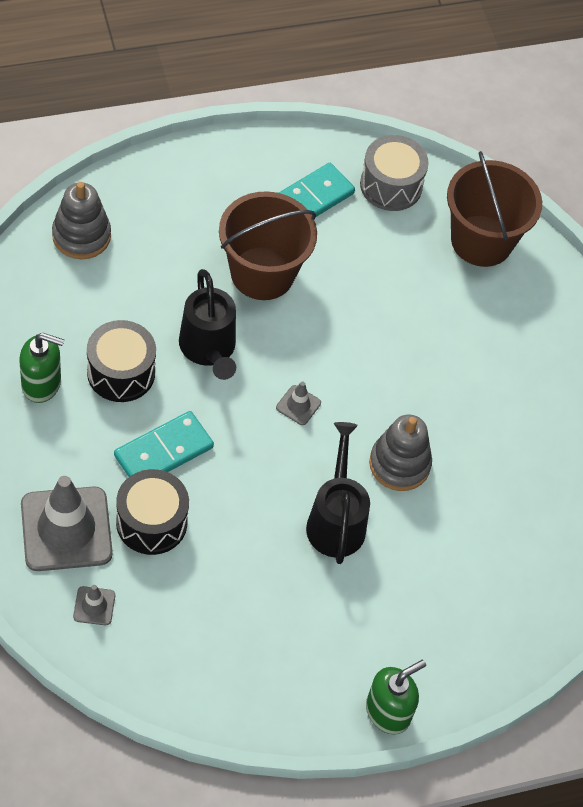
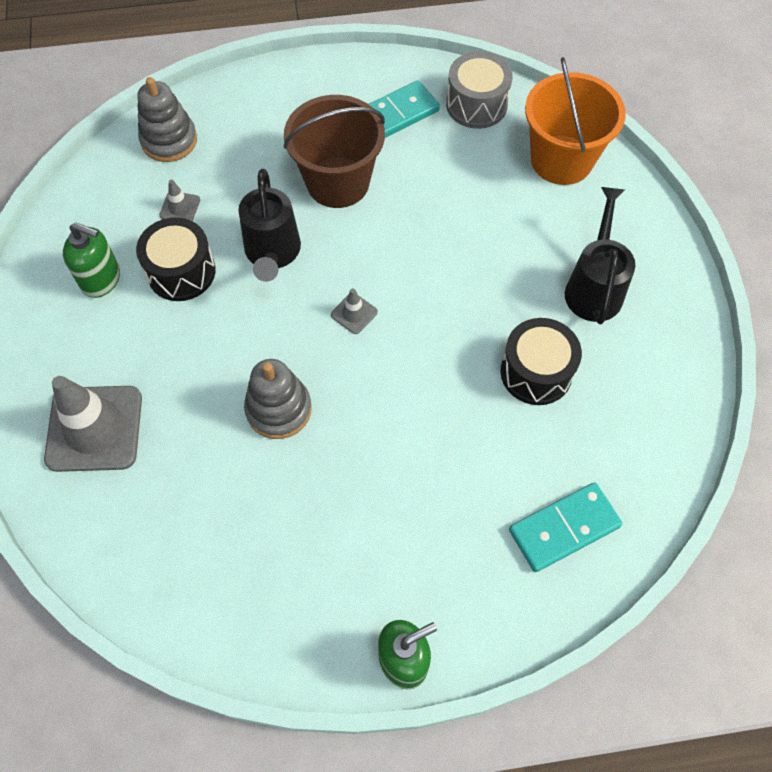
camera: 15 degrees right, 5 degrees up
(94, 606) = (106, 513): grey traffic cone -> grey traffic cone (180, 207)
(151, 522) = (183, 427): black drum -> black drum (536, 372)
(163, 452) = (209, 354): turquoise domino -> turquoise domino (564, 528)
(336, 520) = (376, 436): black watering can -> black watering can (594, 287)
(399, 464) = (451, 380): grey stacking toy -> grey stacking toy (278, 409)
(481, 241) = (561, 160): brown bucket -> orange bucket

